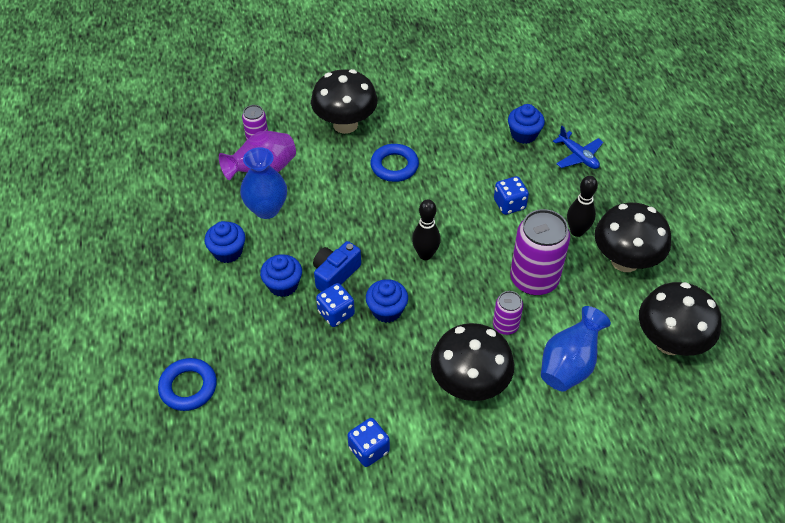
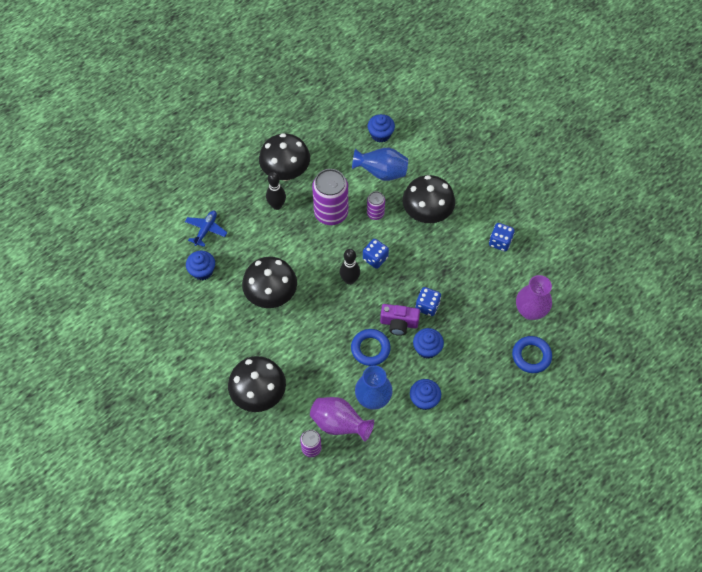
camera: 120 degrees left, 10 degrees up
(245, 424) = (530, 311): none -> purple vase
(335, 274) = (399, 323): blue camera -> purple camera
(387, 310) = (406, 280): blue cupcake -> blue cupcake (380, 134)
(394, 166) = (282, 338): blue ring -> blue ring (370, 349)
(509, 204) = (276, 252): blue dice -> blue dice (375, 258)
(669, 342) = (333, 132): black mushroom -> black mushroom (271, 295)

